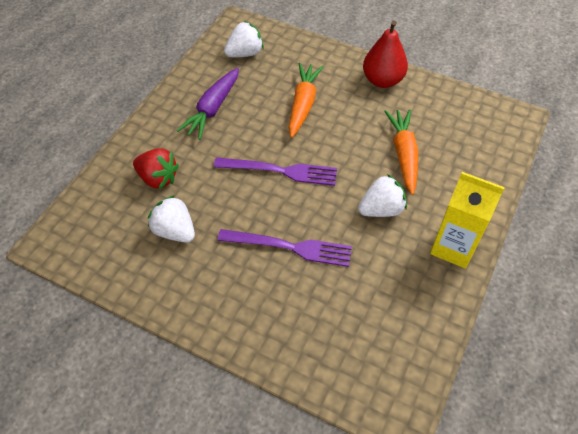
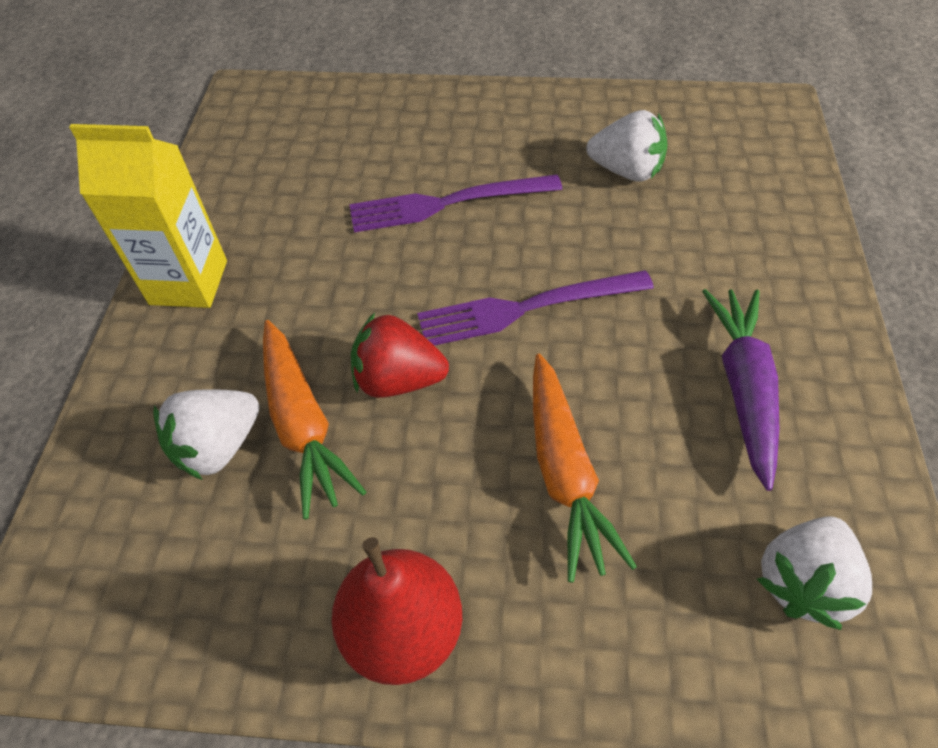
camera: 160 degrees right, 0 degrees up
(158, 178) = (718, 228): red strawberry -> red strawberry (398, 379)
(381, 209) = (321, 302): white strawberry -> white strawberry (218, 446)

